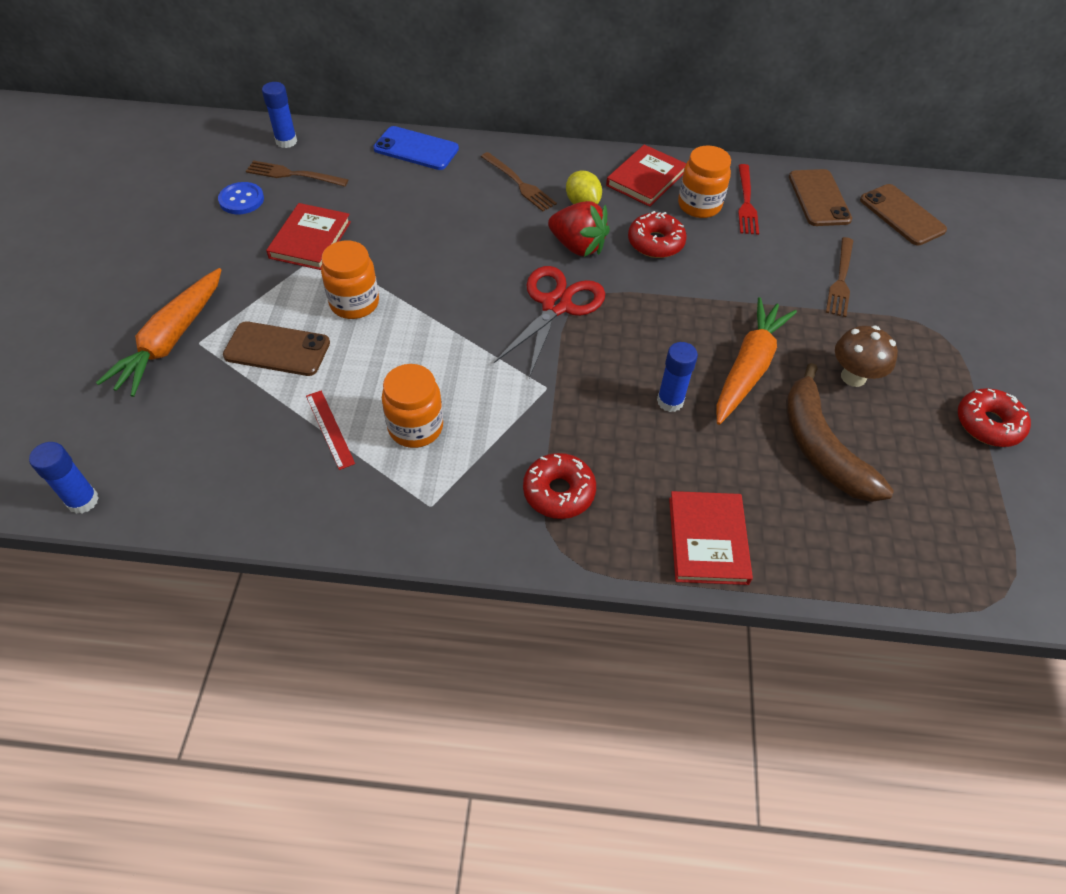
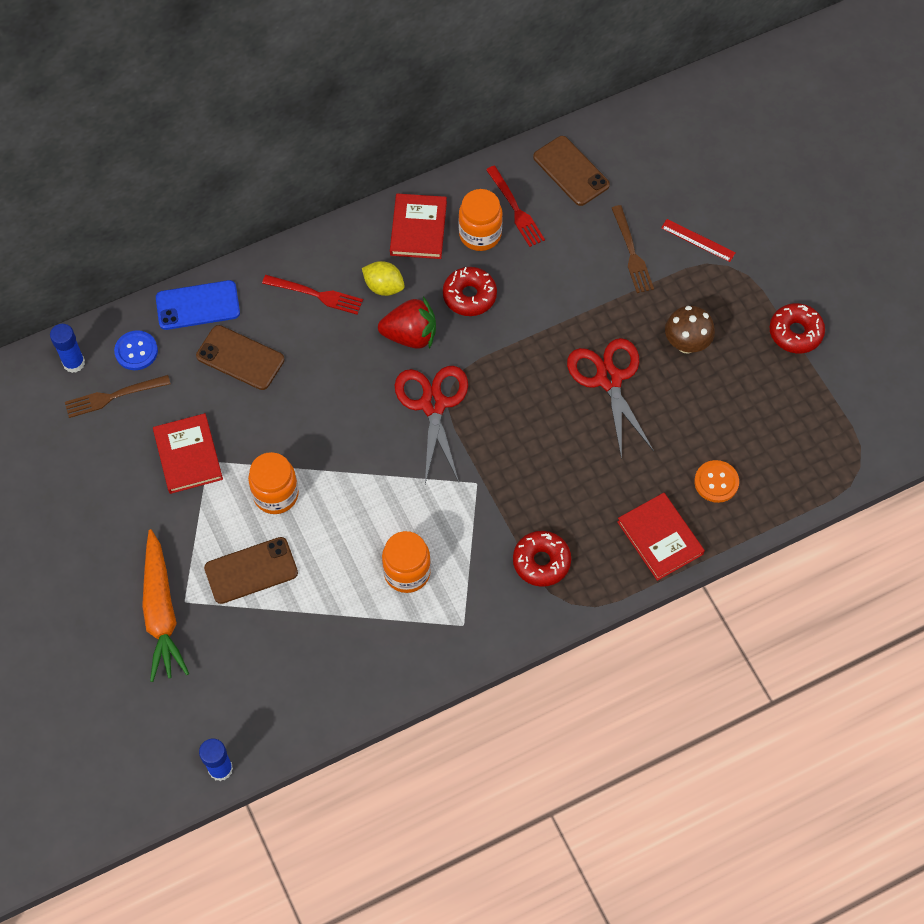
camera: 30 degrees left, 10 degrees up
(241, 200) = (92, 449): blue button -> blue button (136, 351)
(329, 429) = (346, 611): red ruler -> red ruler (698, 240)
(519, 184) = (316, 295): brown fork -> red fork
(670, 401) = (571, 442): blue glue stick -> none
(748, 367) = (609, 379): orange carrot -> red scissors
(810, 519) = (716, 482): none -> orange button
(821, 448) = (694, 420): brown banana -> none
(902, 215) = (645, 154): brown phone -> brown phone (240, 358)

